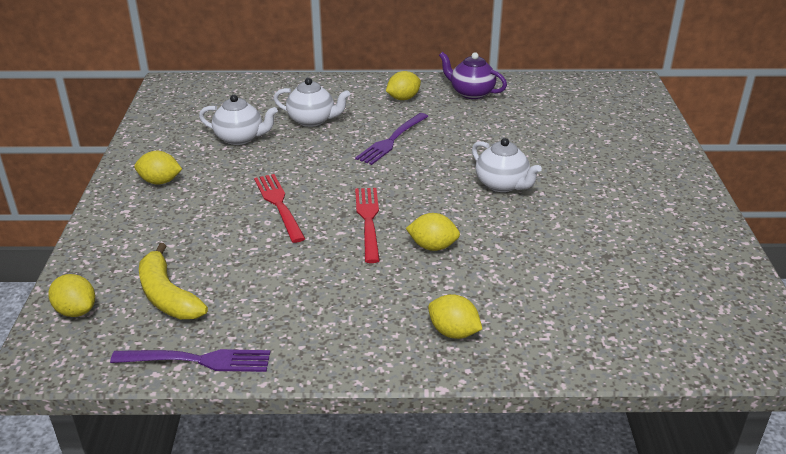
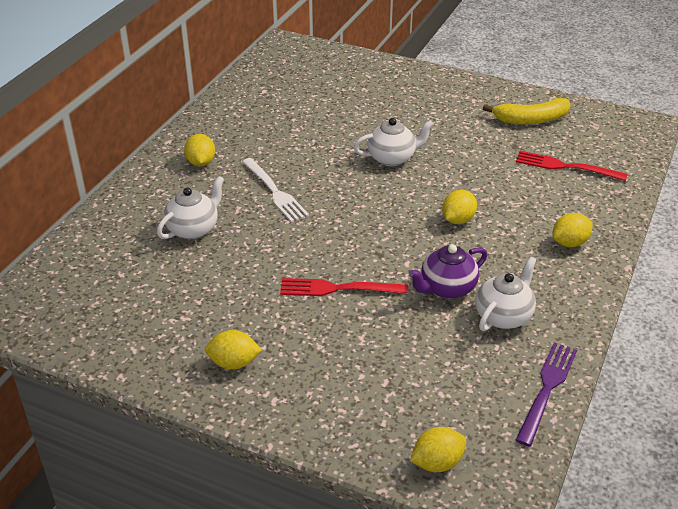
camera: 65 degrees left, 5 degrees up
(160, 181) = (234, 363): yellow lemon -> yellow lemon turned 60 degrees clockwise
(167, 295) = (445, 392): yellow banana -> yellow banana (531, 119)
(240, 138) = (188, 286): white teapot -> white teapot (503, 316)
(368, 221) = (399, 242): red fork -> red fork (566, 167)
(392, 140) = (275, 192): purple fork -> white fork
(471, 93) = (227, 123): purple teapot -> purple teapot (447, 288)

